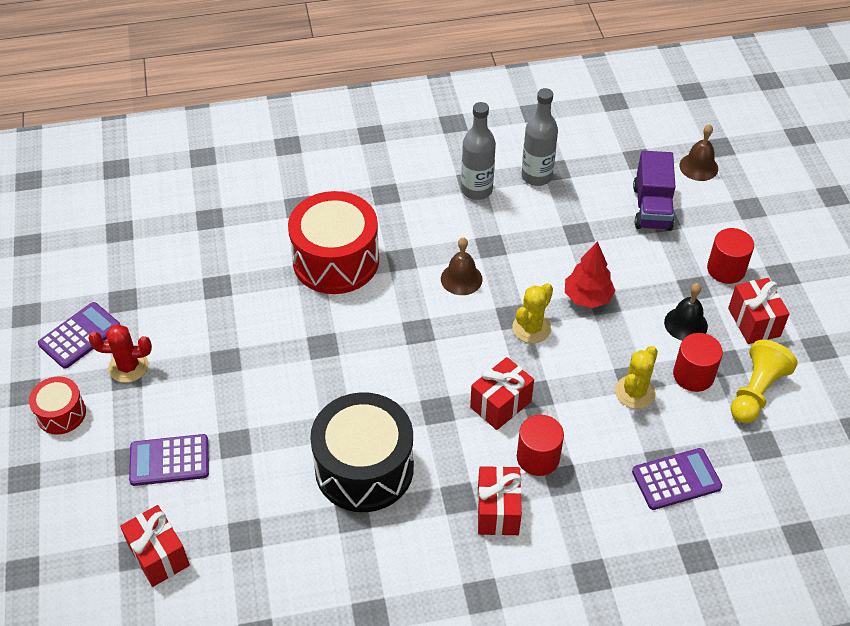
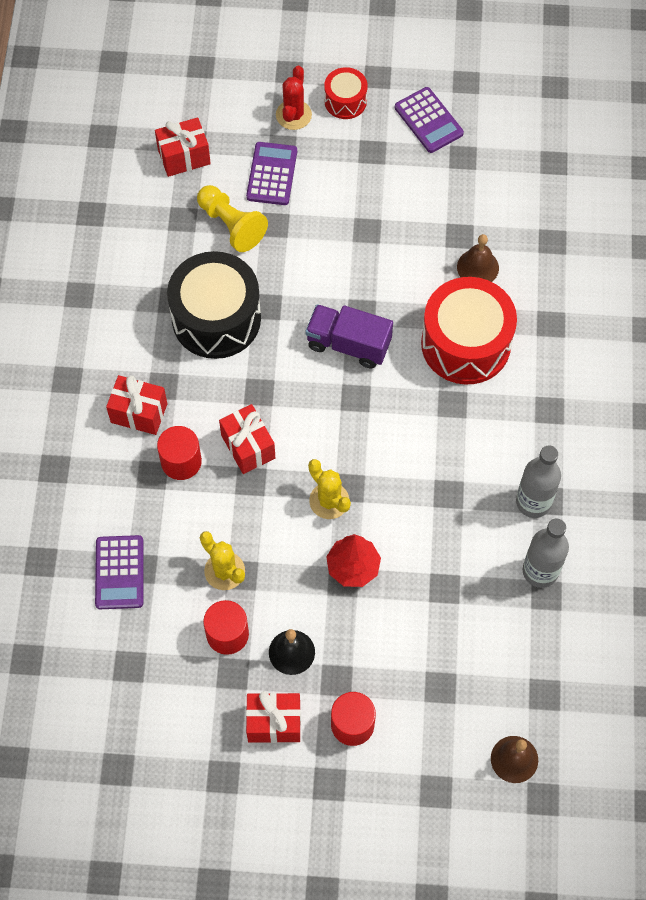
camera: 105 degrees right, 15 degrees up
(128, 367) = (382, 154): red cactus -> red cactus (293, 115)
(461, 279) = (410, 453): brown bell -> brown bell (477, 267)
(652, 208) = (462, 680): purple truck -> purple truck (348, 344)
(756, 392) = (189, 686): yellow pawn -> yellow pawn (231, 225)

